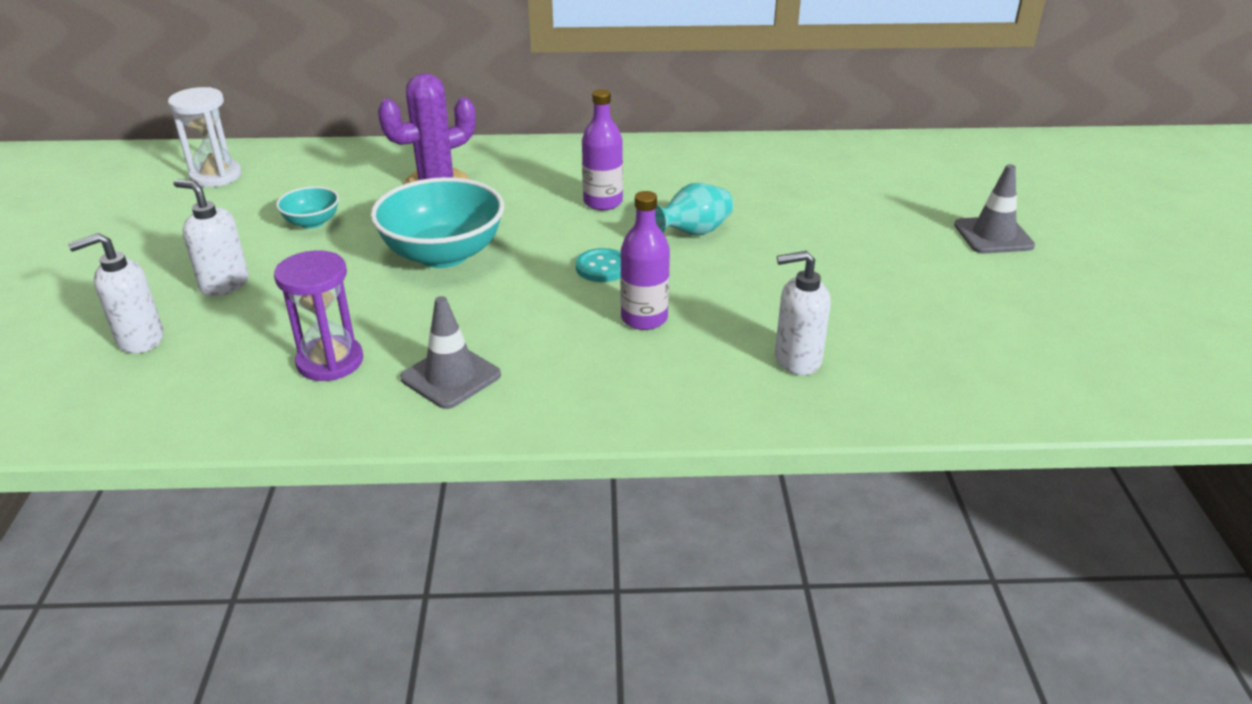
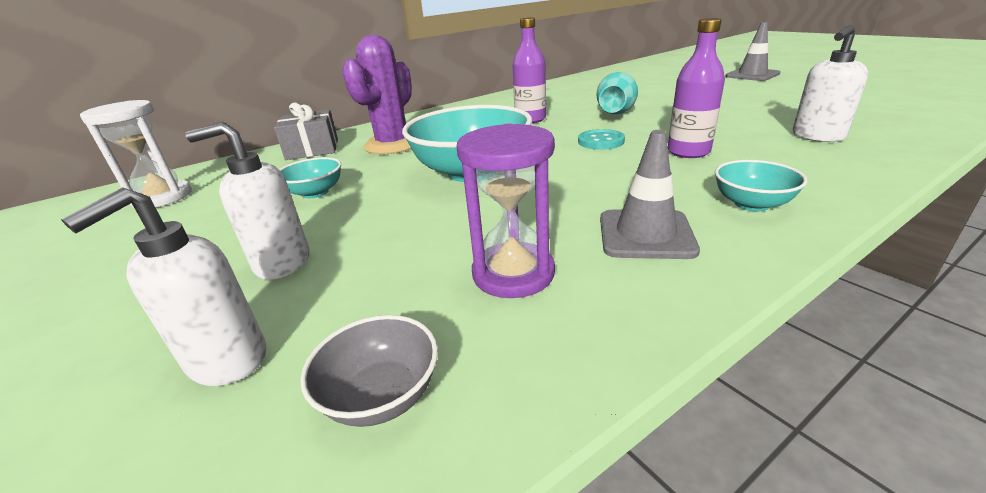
camera: 30 degrees left, 5 degrees down
(181, 394) = (382, 396): none -> grey bowl
(370, 160) = (312, 149): none -> grey gift
(569, 392) = (751, 204): none -> turquoise bowl

